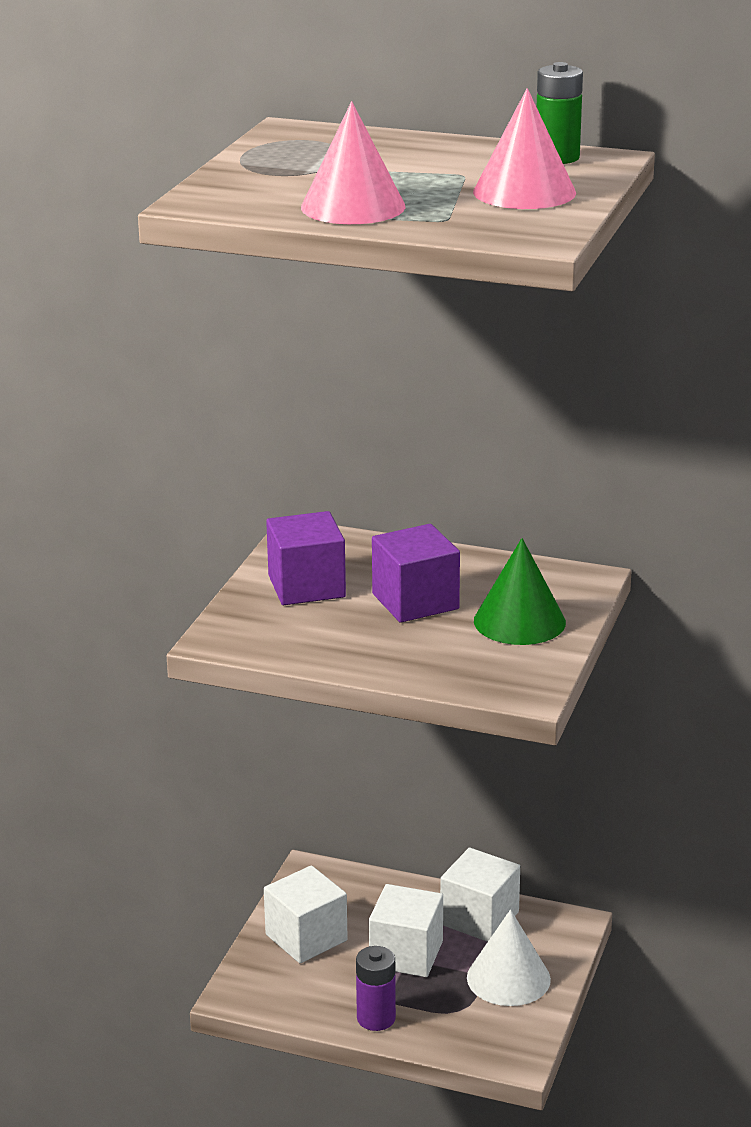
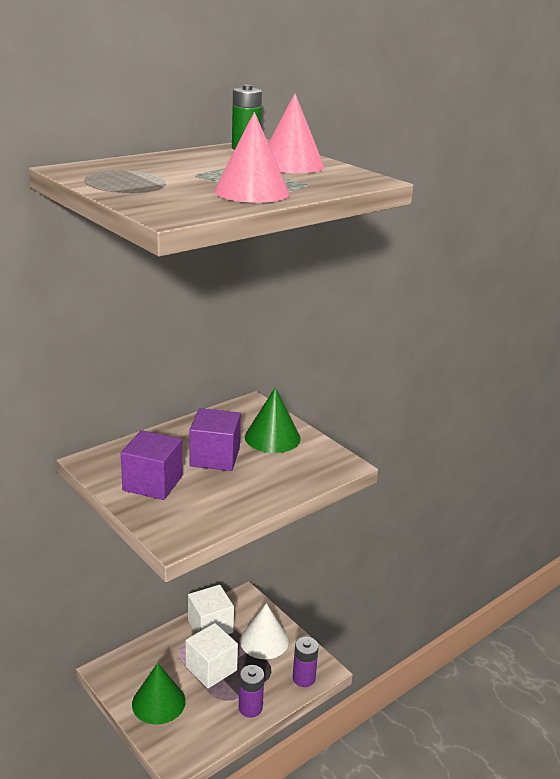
camera: 60 degrees left, 0 degrees up
(306, 937) = (158, 702): white cube -> green cone
(479, 1045) = (304, 678): none -> purple battery

